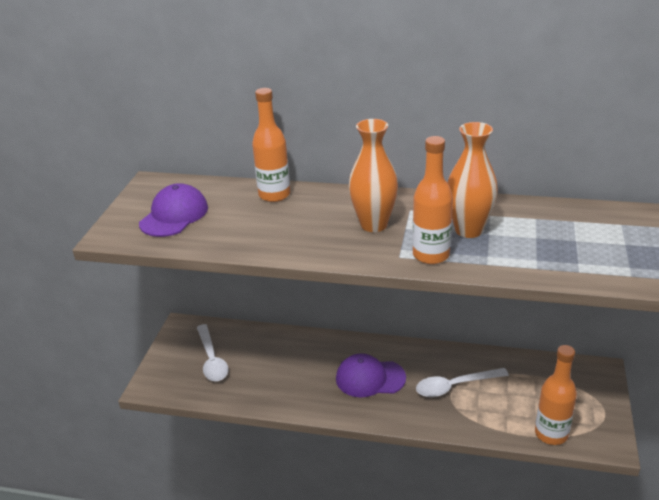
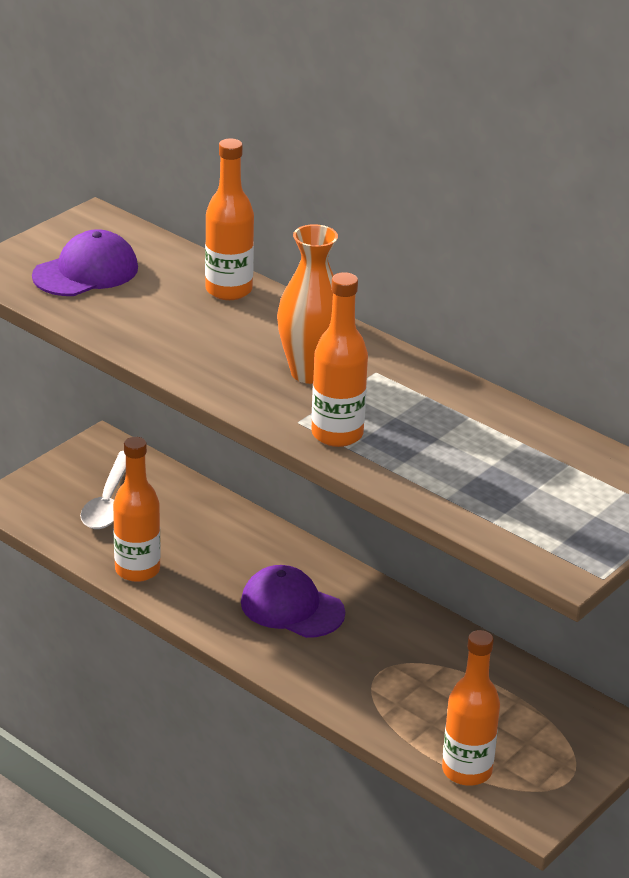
camera: 25 degrees right, 0 degrees up
(263, 395) = (137, 570): none -> orange bottle
(455, 386) = (396, 664): white spoon -> none
(468, 230) = (419, 424): orange vase -> none

